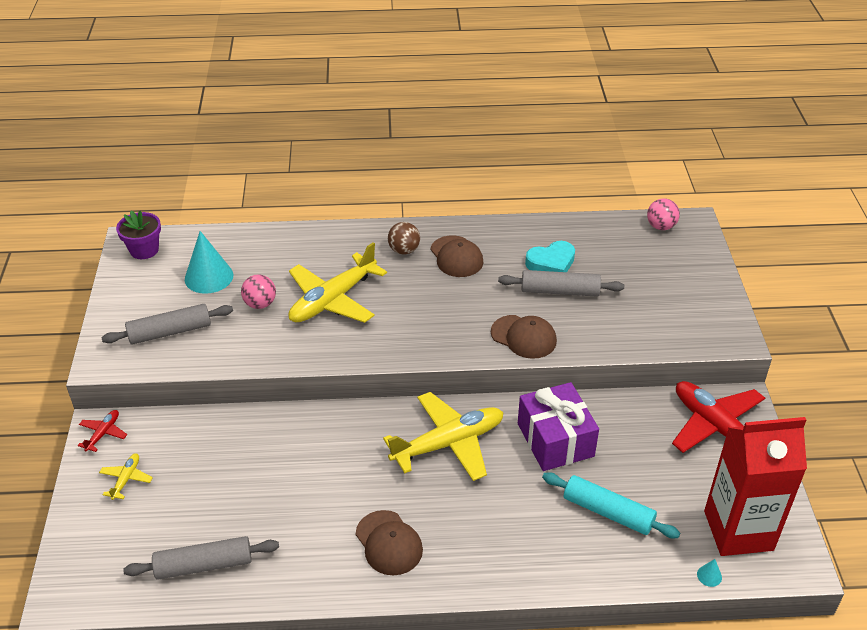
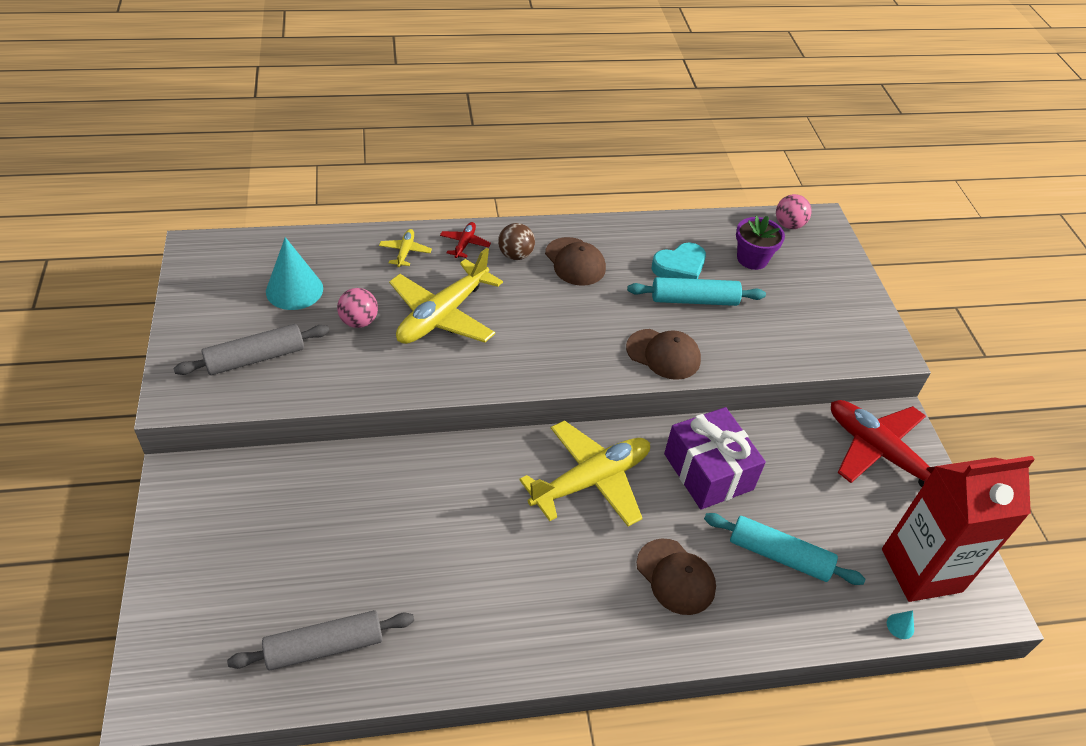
camera: 10 degrees left, 5 degrees up
(103, 433) = (183, 484): red plane -> red plane (465, 244)
(126, 479) = (217, 541): yellow plane -> yellow plane (405, 252)
(144, 250) = (213, 258): purple flower pot -> purple flower pot (752, 259)
(389, 543) = (540, 606): brown cap -> brown cap (675, 576)
(560, 291) = (694, 300): grey rolling pin -> turquoise rolling pin

